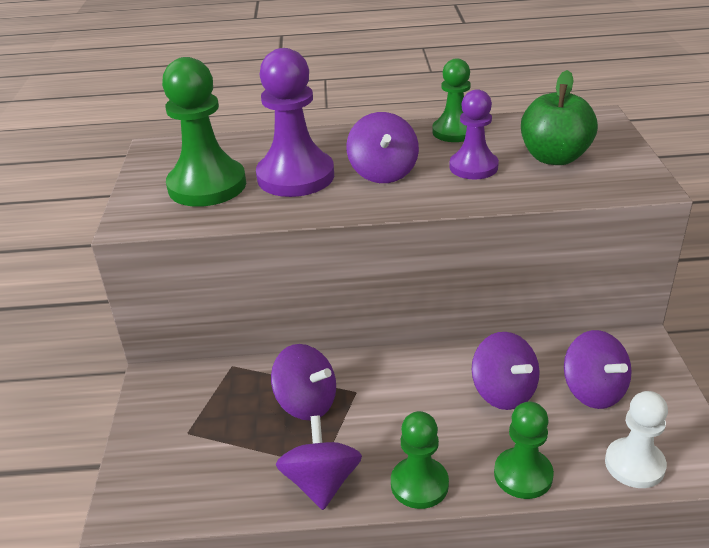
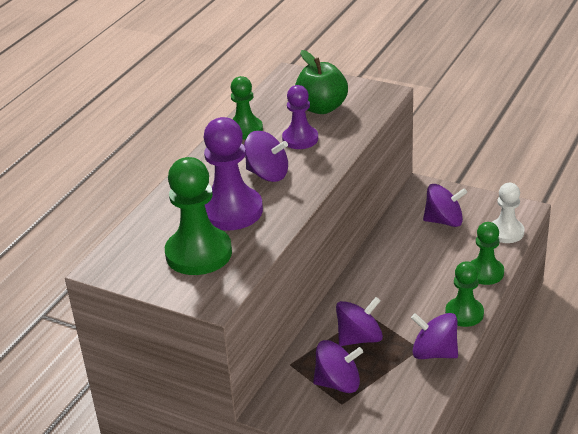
camera: 60 degrees left, 0 degrees up
(503, 392) = (418, 253): purple spinning top -> purple spinning top (338, 383)

